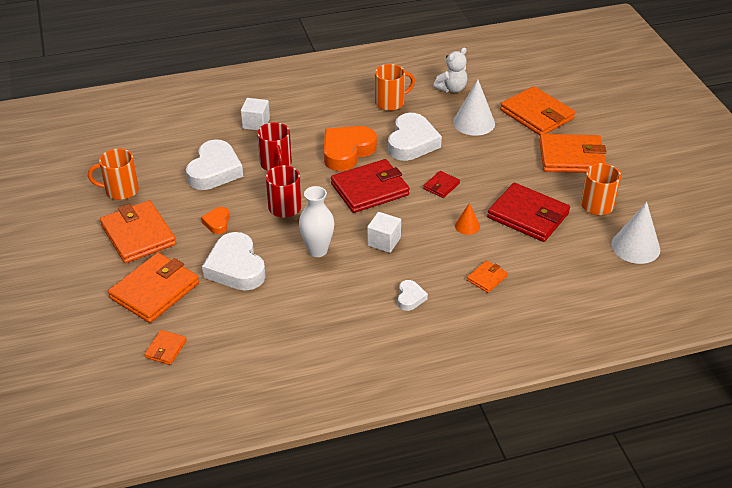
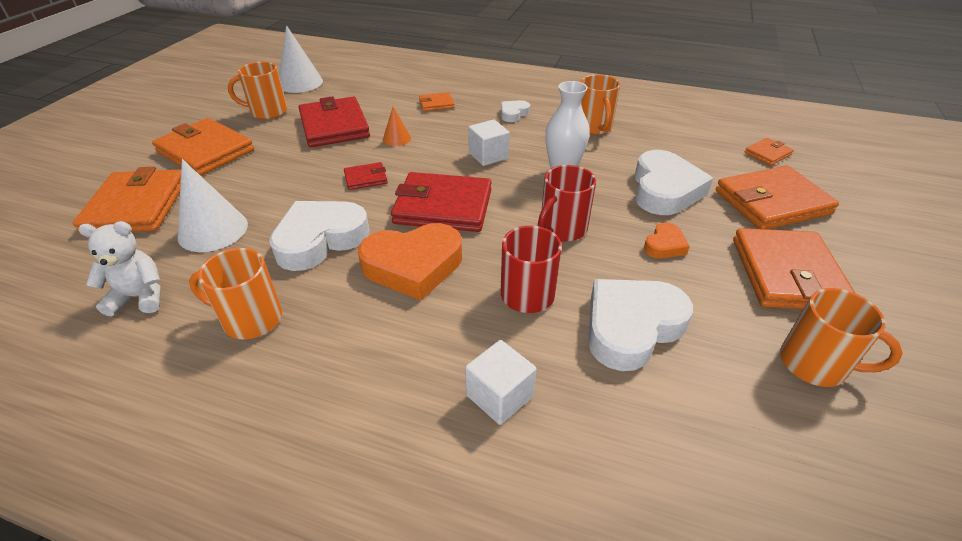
camera: 145 degrees left, 0 degrees up
(329, 313) = (594, 127): none -> orange mug

